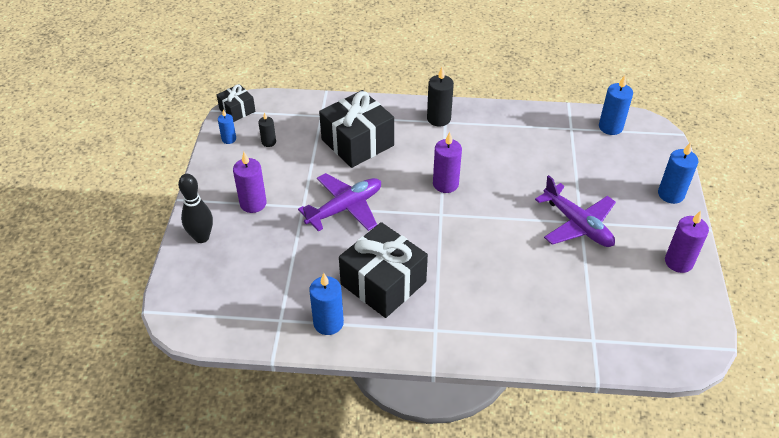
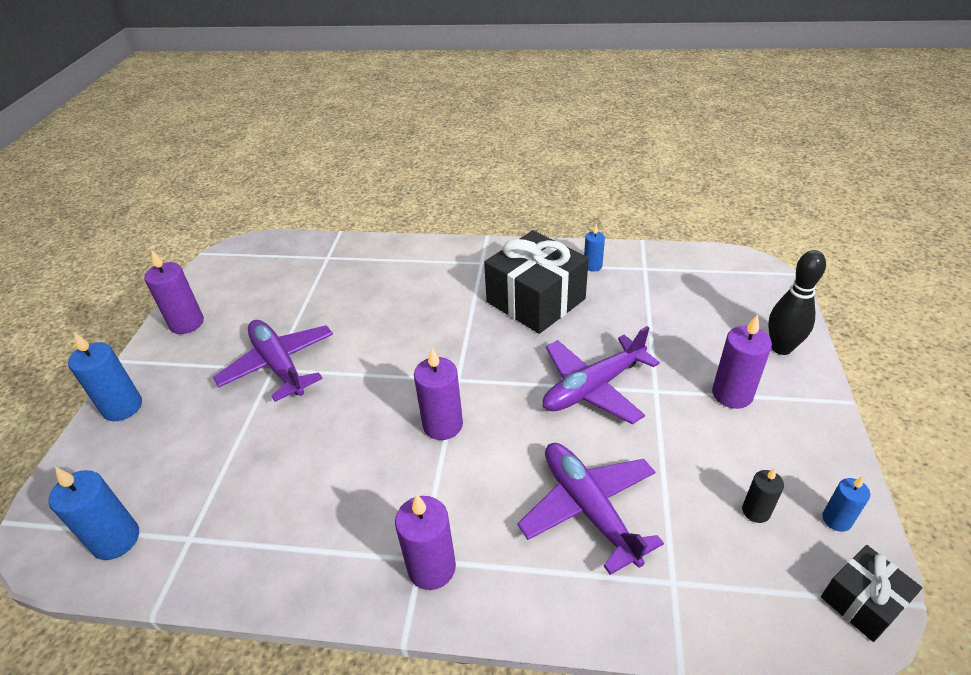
camera: 175 degrees left, 5 degrees down
(328, 323) = (592, 266): blue candle -> blue candle, size x0.59
(357, 142) = (588, 508): black gift -> purple plane
(438, 119) = (431, 567): black candle -> purple candle

